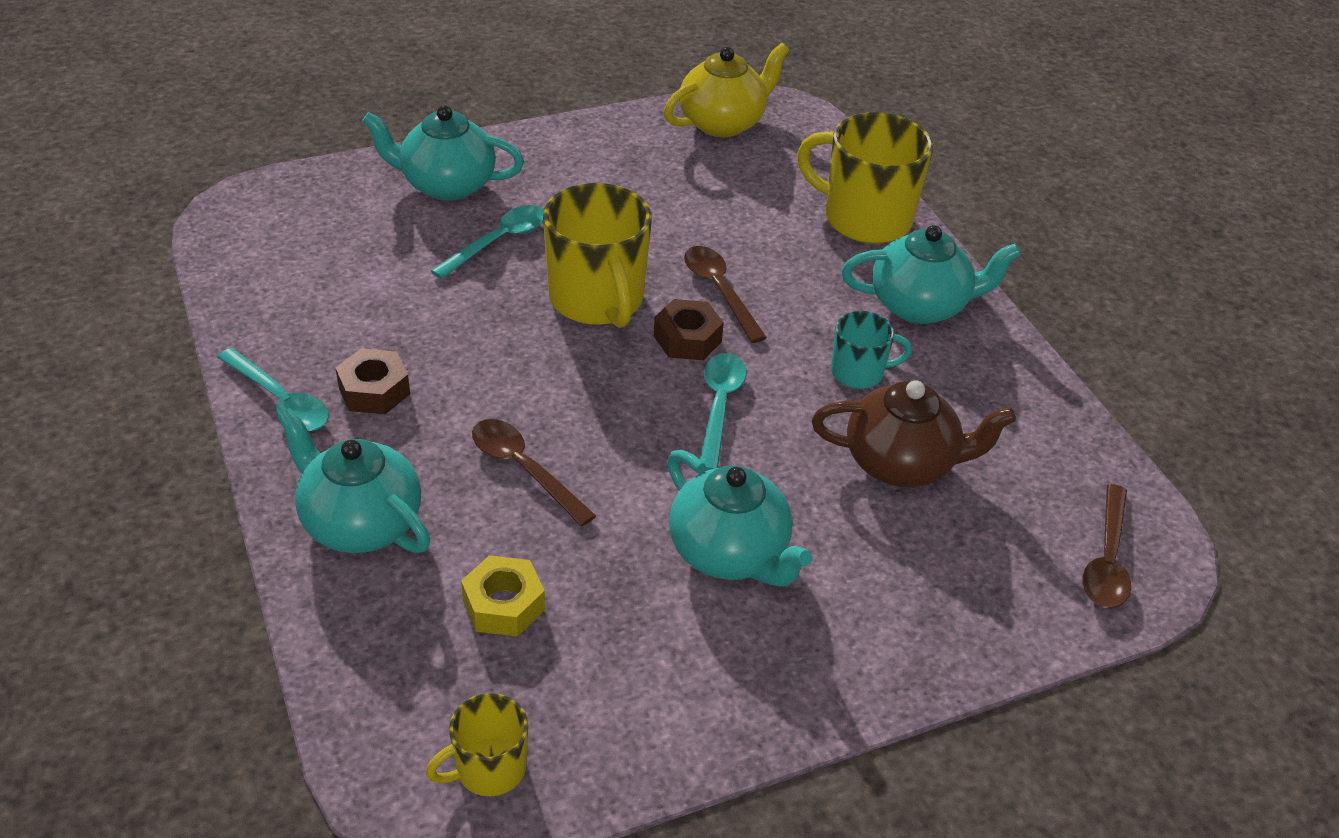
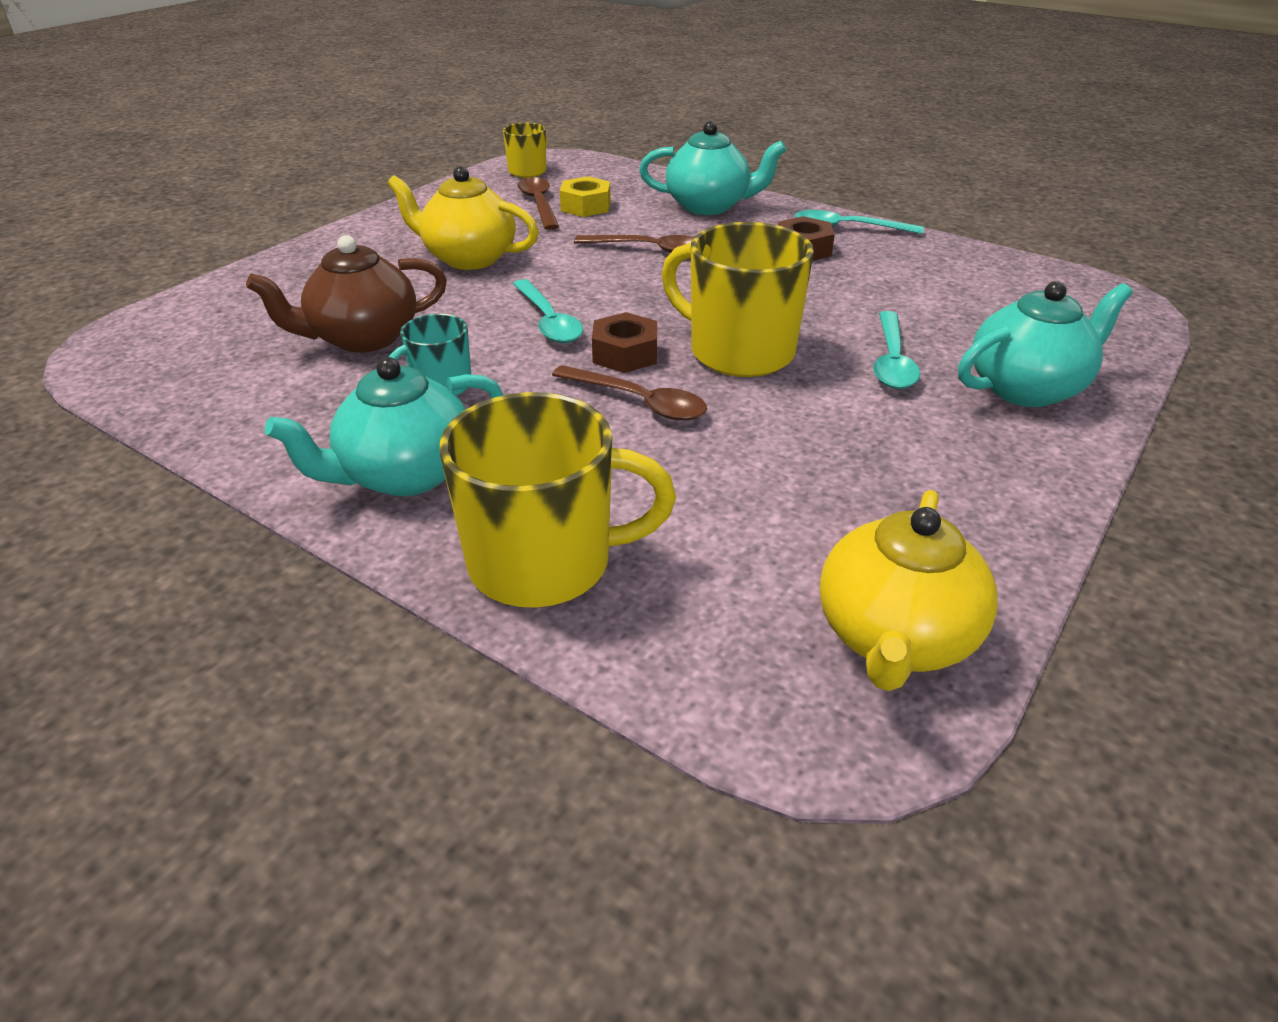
camera: 150 degrees right, 5 degrees down
(729, 553) = (469, 258): turquoise teapot -> yellow teapot
(1106, 559) = (157, 338): brown spoon -> brown spoon (539, 204)

